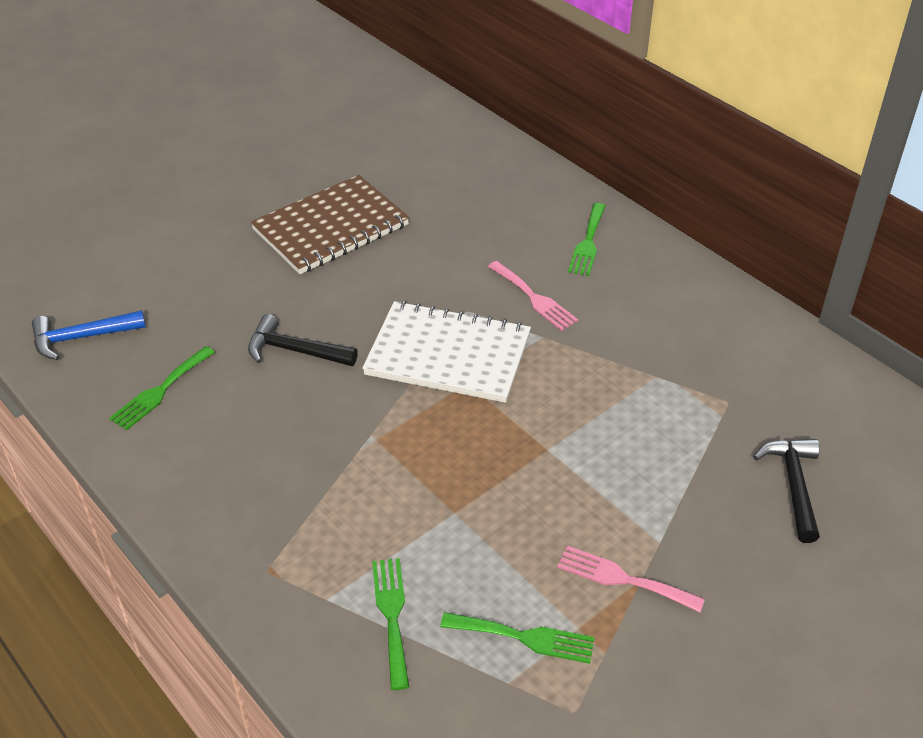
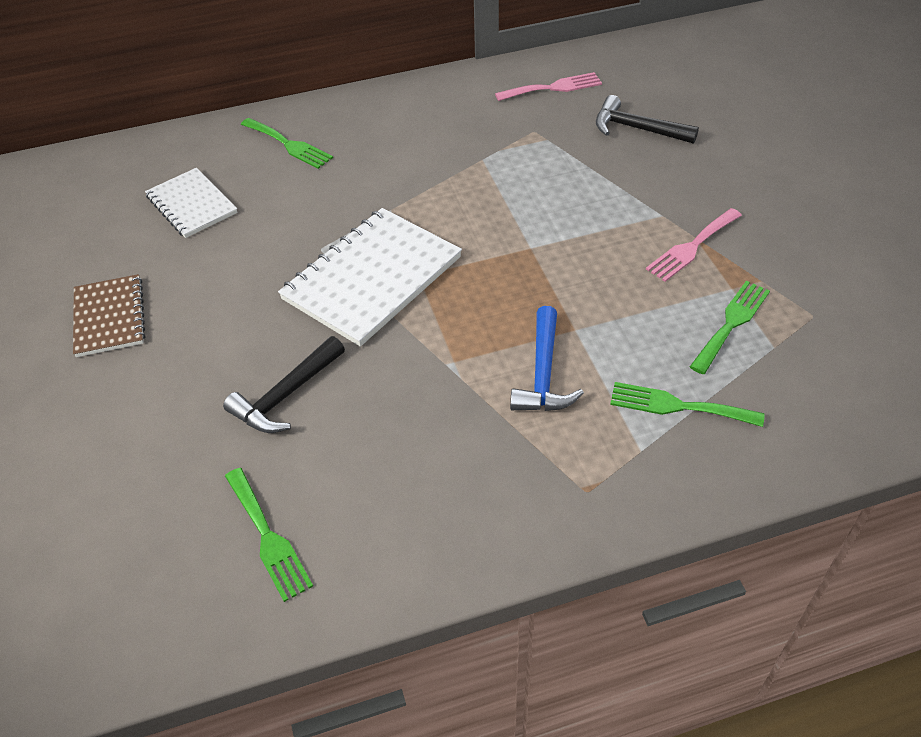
camera: 65 degrees left, 5 degrees up
(82, 338) = (113, 609): blue hammer -> blue hammer (543, 374)
(331, 227) = (109, 317): brown notebook -> brown notebook, size x0.59
(476, 218) = (192, 205): none -> white notebook
(534, 298) = (337, 199): pink fork -> pink fork (553, 88)

